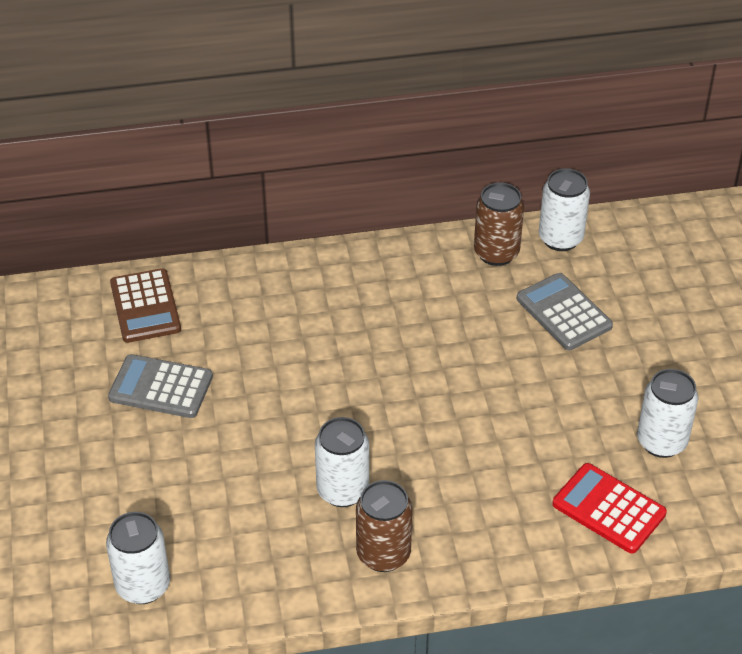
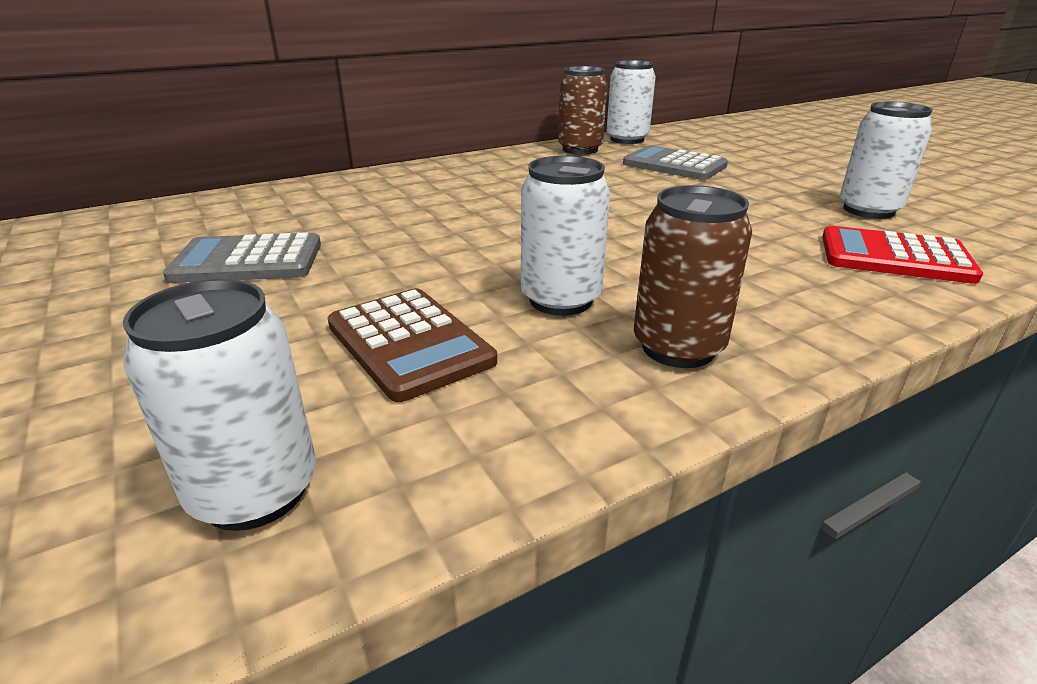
camera: 20 degrees left, 15 degrees down
(145, 306) = (216, 213): brown calculator -> brown calculator (409, 343)

